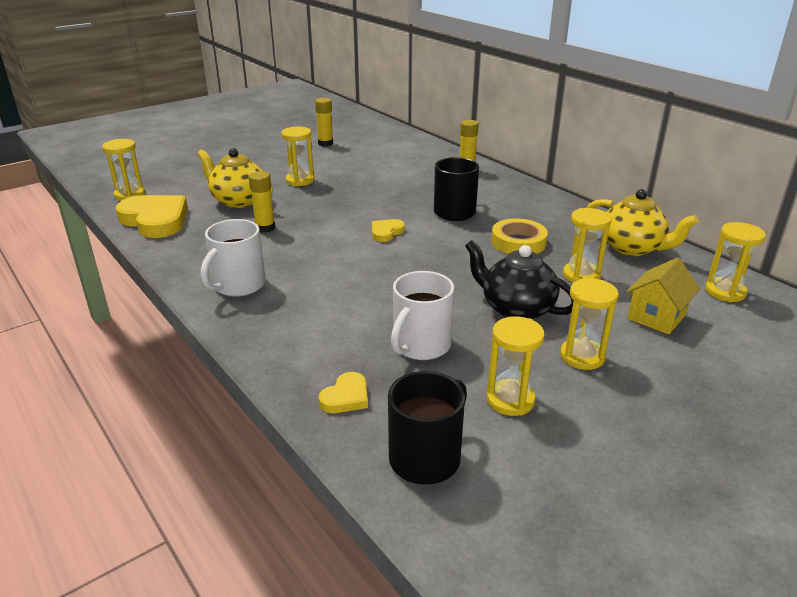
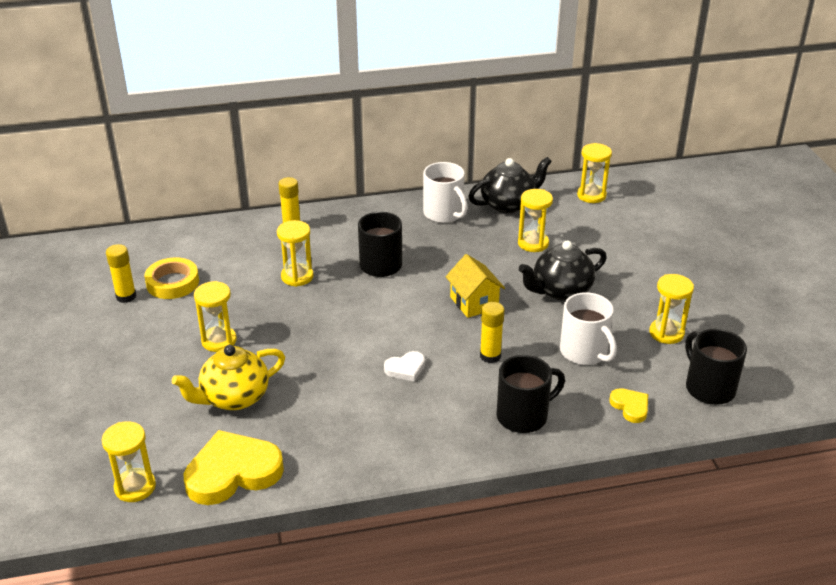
camera: 65 degrees left, 5 degrees up
(238, 285) = (429, 432): white mug -> white mug (444, 214)
(265, 228) = (320, 391): yellow glue stick -> yellow glue stick (490, 356)
(289, 329) = (523, 416): none -> black mug
(319, 255) = (405, 368): none -> white heart
(386, 232) = (390, 316): yellow heart -> none
(518, 242) = (461, 252): yellow tape -> yellow tape (172, 283)
(582, 356) = (634, 285): yellow hourglass -> yellow hourglass (297, 277)
(632, 248) = (508, 204): yellow teapot -> black teapot
(656, 316) = (605, 235): yellow house -> yellow house (474, 302)

